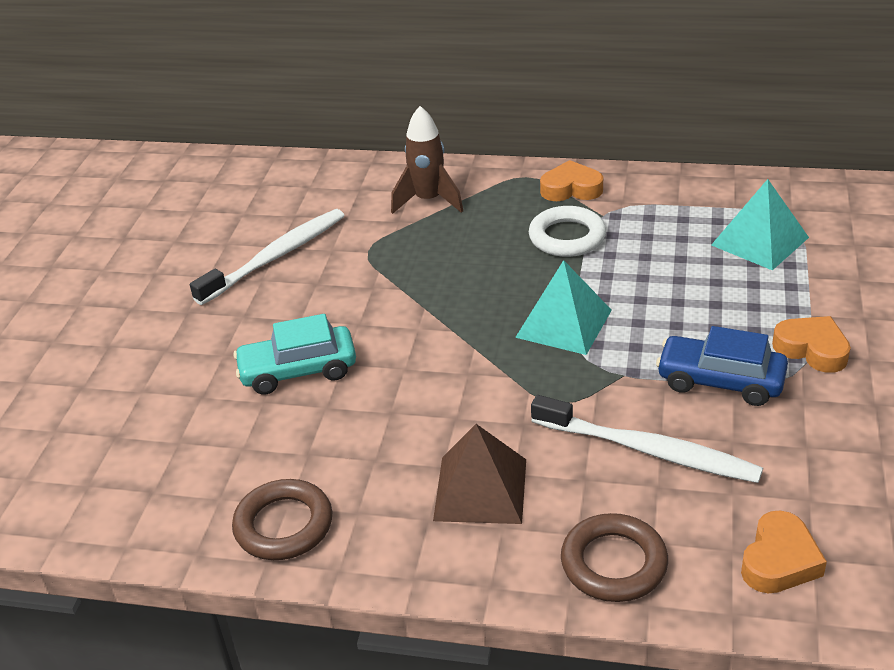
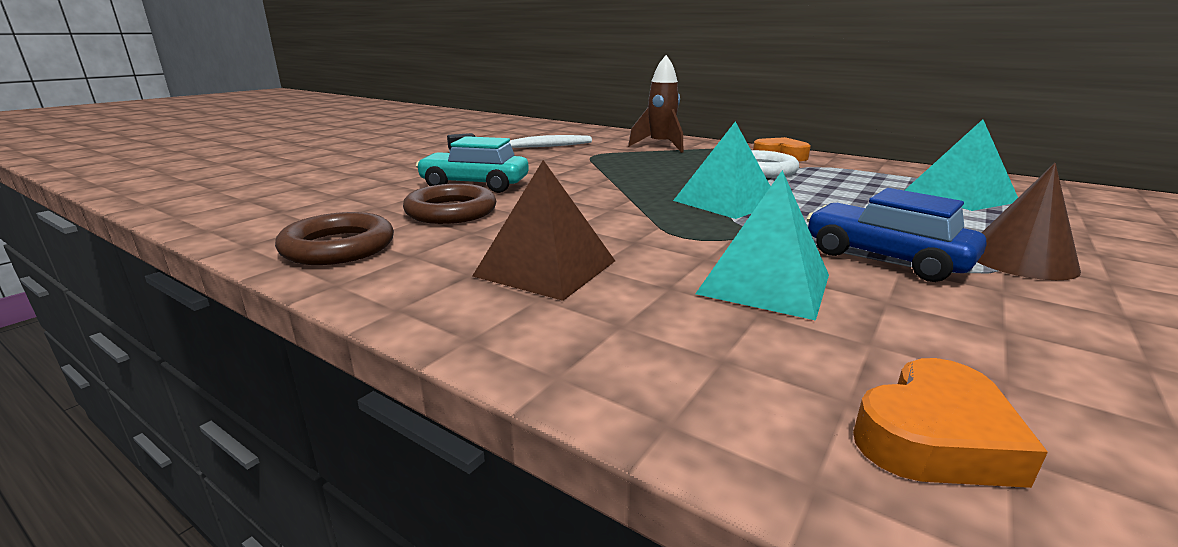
camera: 20 degrees right, 15 degrees down
(613, 563) = (648, 363): brown ring -> brown ring (451, 211)
(647, 450) = (764, 284): white toothbrush -> turquoise pyramid
(812, 349) = (1019, 260): orange heart -> brown cone

